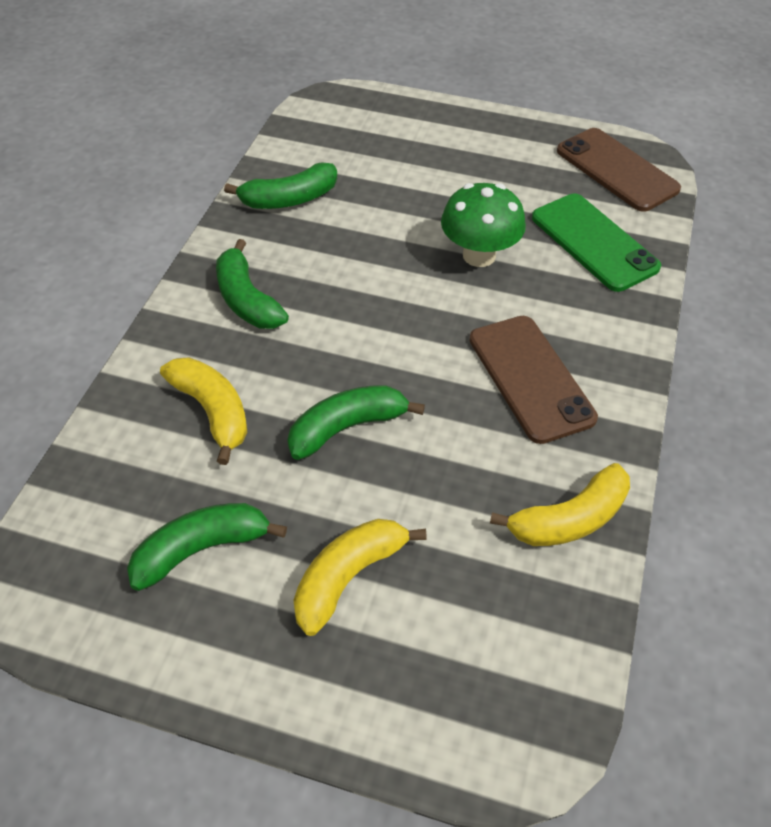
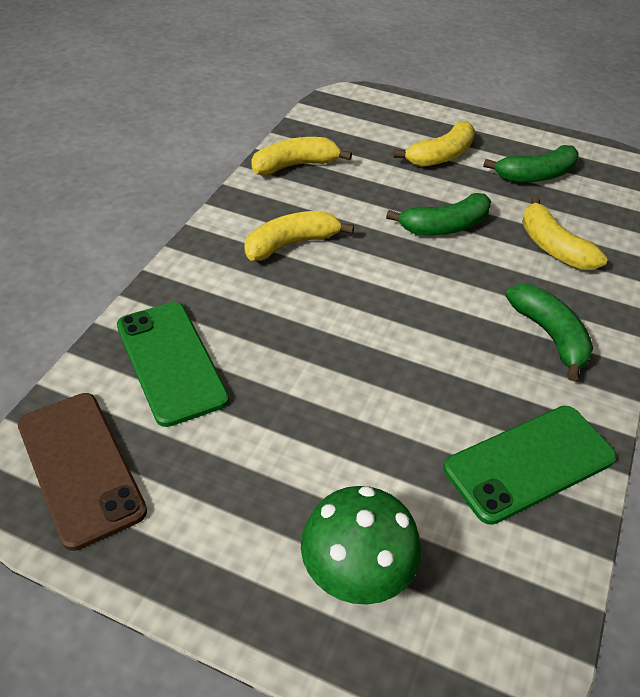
camera: 175 degrees left, 5 degrees down
(289, 199) = (529, 463): green banana -> green phone
(479, 255) = (305, 359): green mushroom -> green mushroom (356, 574)
(530, 378) = (291, 244): brown phone -> yellow banana

